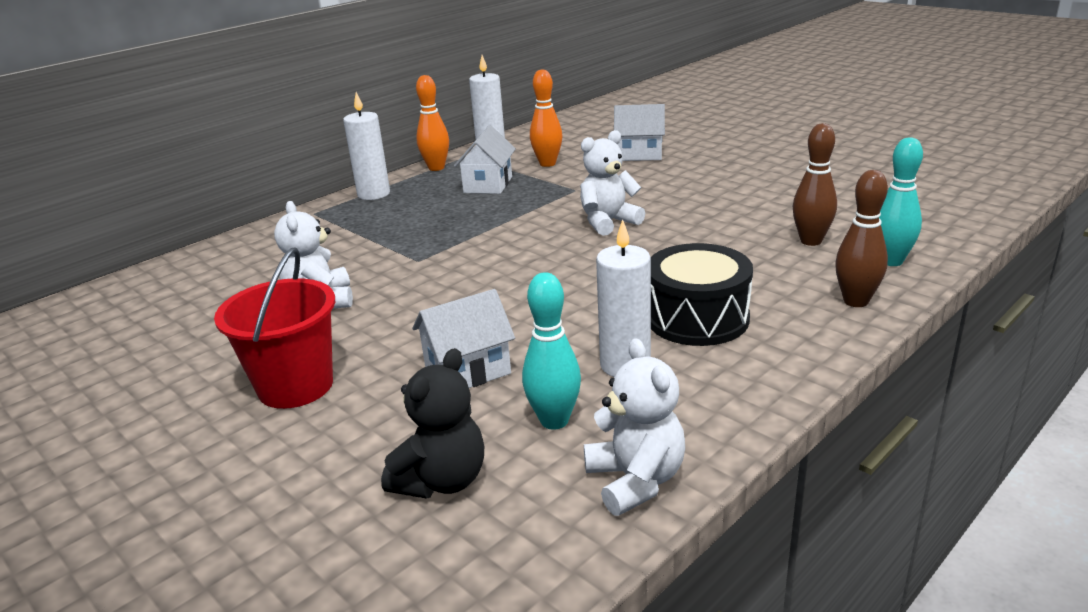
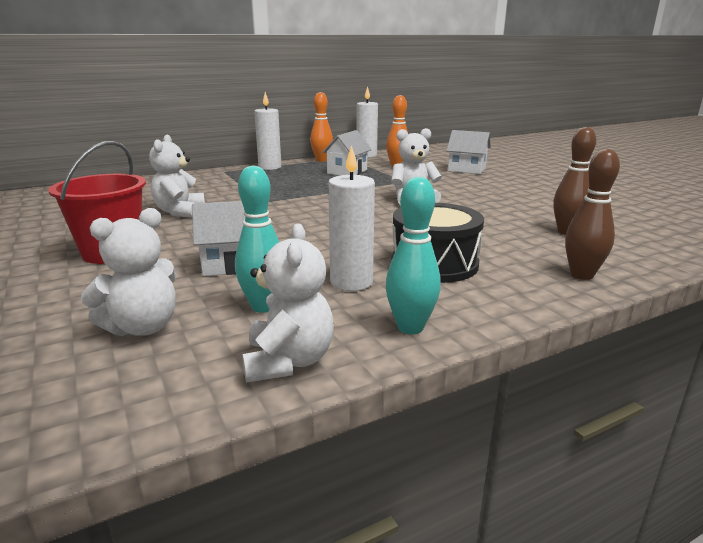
camera: 15 degrees right, 5 degrees down
(442, 480) = (143, 327): black teddy bear -> white teddy bear
(891, 261) = (632, 254): turquoise bowling pin -> turquoise bowling pin (410, 327)

